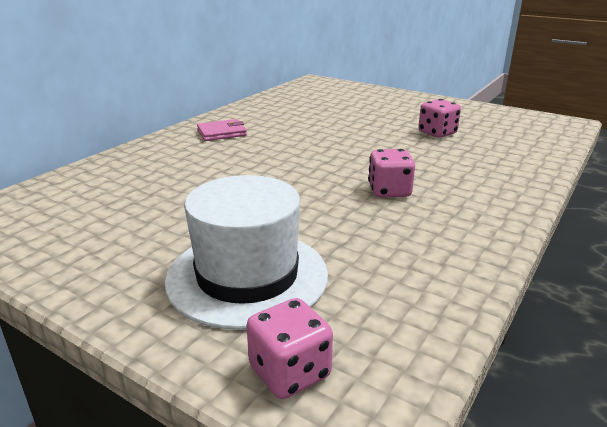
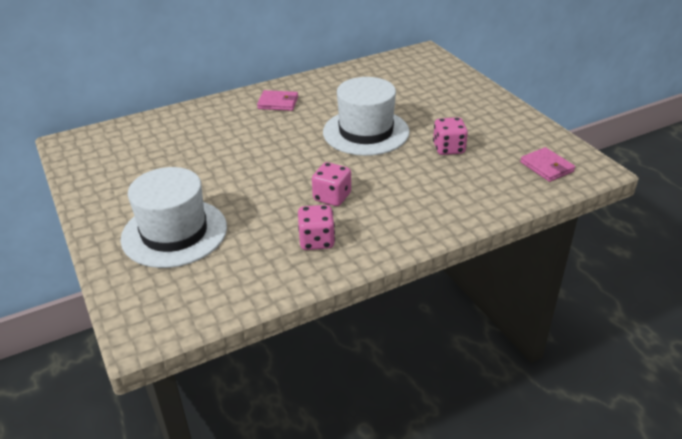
camera: 30 degrees right, 10 degrees up
(290, 372) = (139, 295): pink dice -> pink dice (317, 241)
(344, 136) = (366, 132): none -> white hat
(532, 128) = (546, 167): none -> pink wallet

